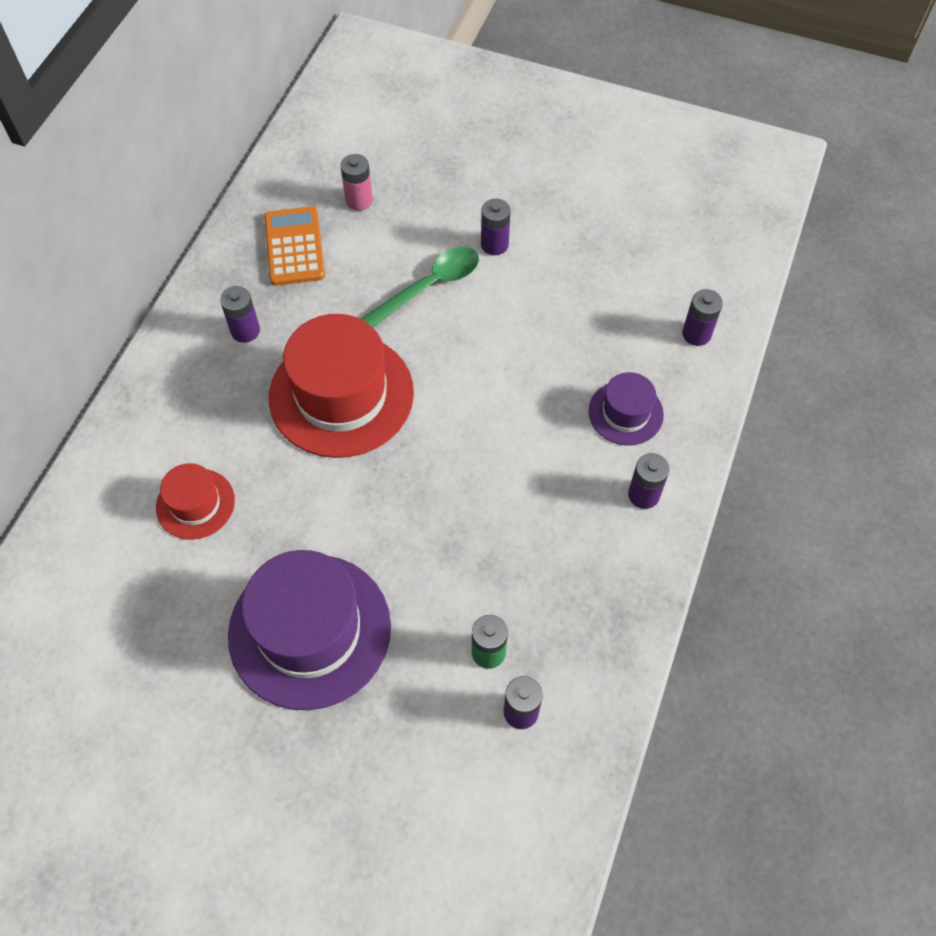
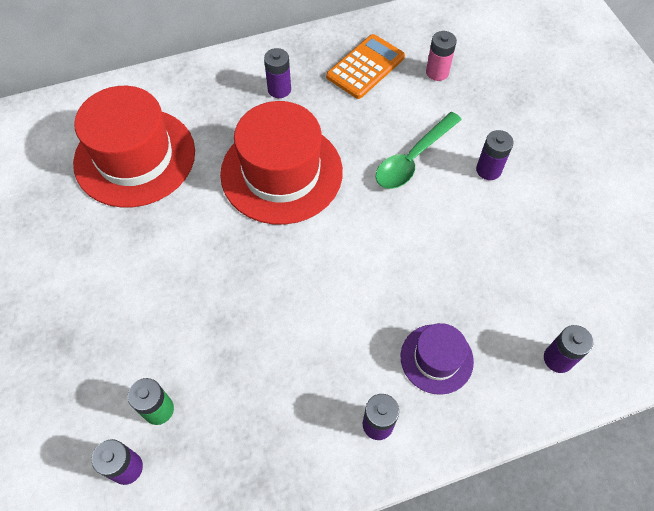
camera: 50 degrees right, 0 degrees up
(195, 504) = (135, 157): red hat -> red hat, size x1.95
(309, 630) = (93, 285): purple hat -> none
(429, 287) = (413, 158): green spoon -> green spoon turned 120 degrees clockwise

